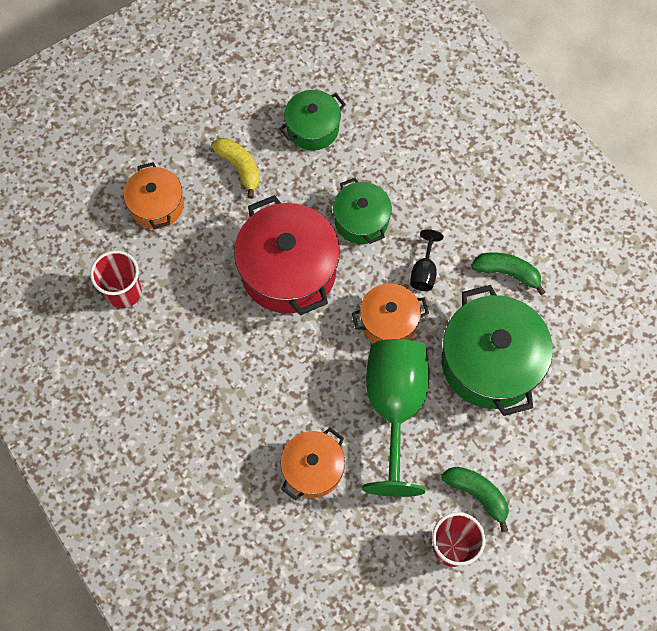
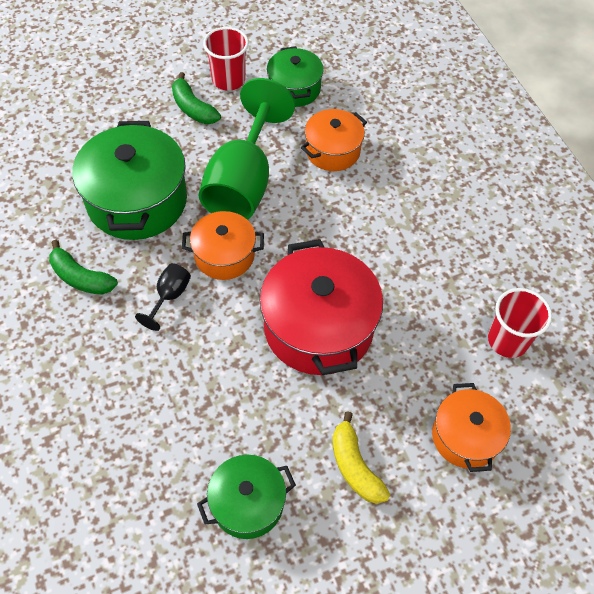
camera: 170 degrees left, 10 degrees down
(361, 220) = (221, 367): green pot -> green pot (294, 89)

